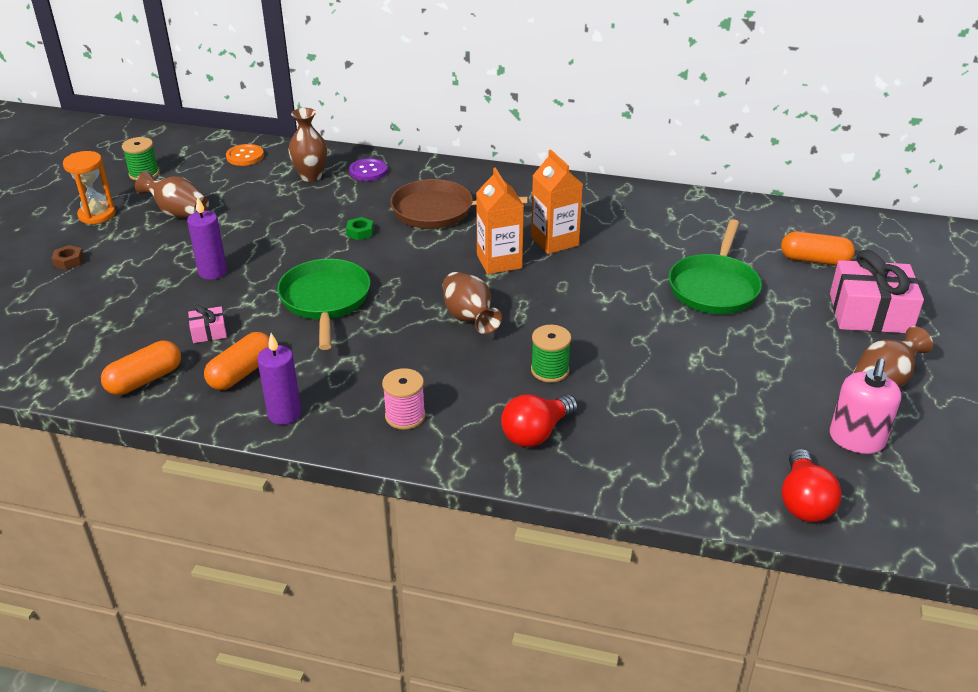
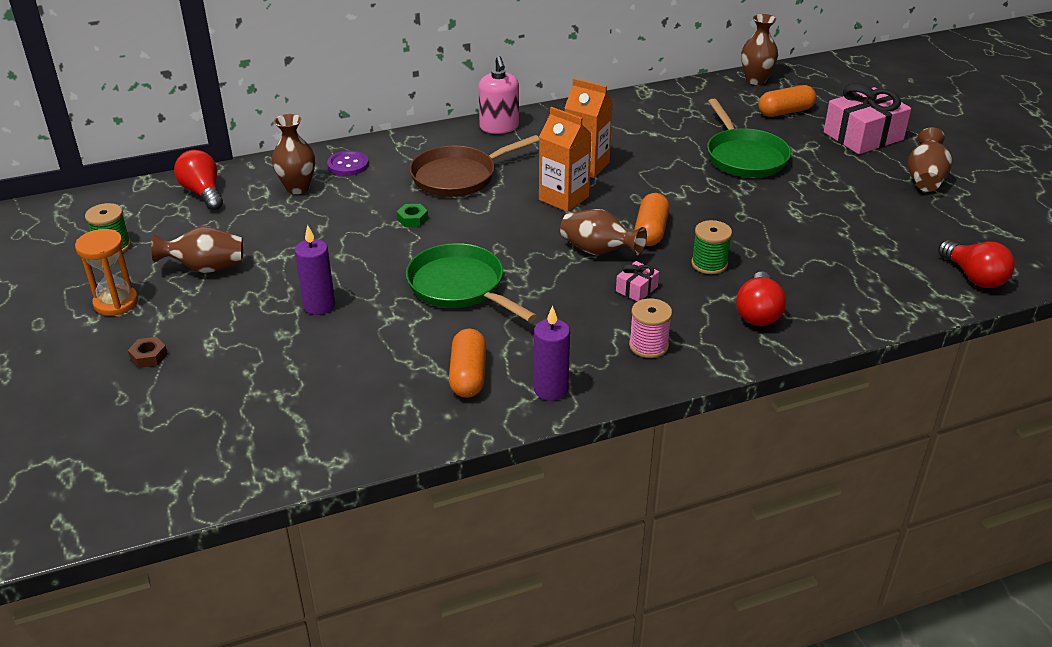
camera: 35 degrees left, 0 degrees up
(145, 380) = (386, 421): orange capsule -> orange capsule (650, 231)
(209, 332) = (390, 356): pink gift -> pink gift (636, 289)
(245, 156) = (203, 193): orange button -> red light bulb
(824, 219) = (755, 80): none -> brown vase
(856, 439) = (955, 223): pink soap dispenser -> pink soap dispenser (499, 127)

